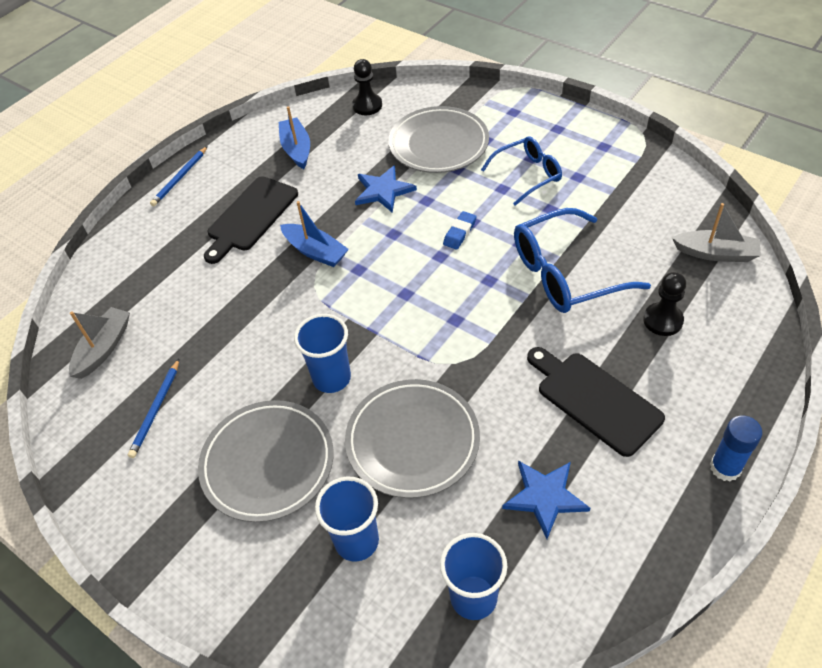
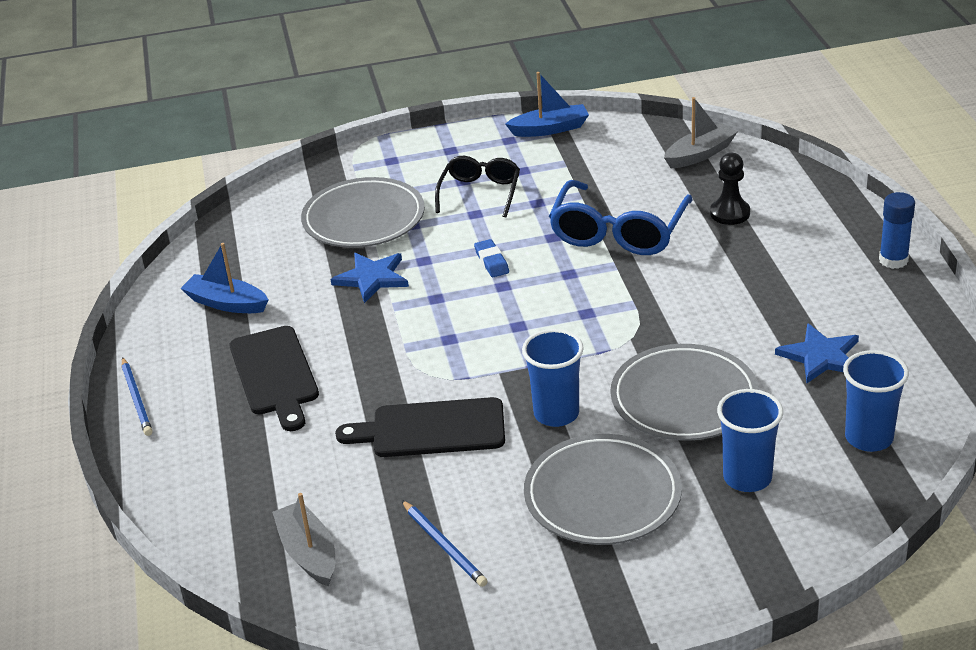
camera: 50 degrees left, 15 degrees down
(315, 251) = (387, 354): blue boat -> blue boat (550, 129)
(367, 106) = (240, 233): black pawn -> none
(527, 175) = (480, 193): blue glasses -> black glasses
(594, 399) = (762, 285): black cutting board -> black cutting board (431, 429)

